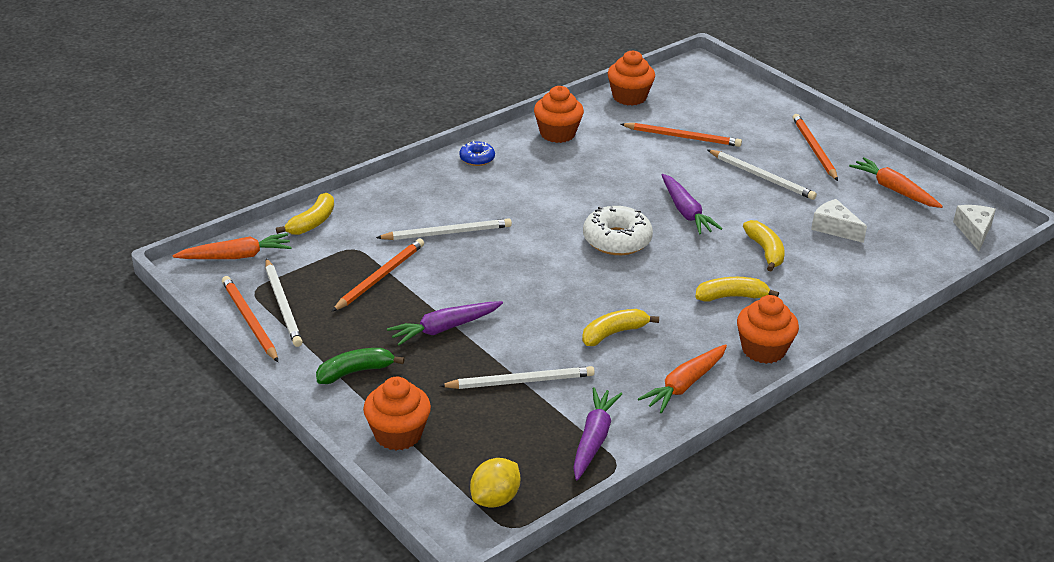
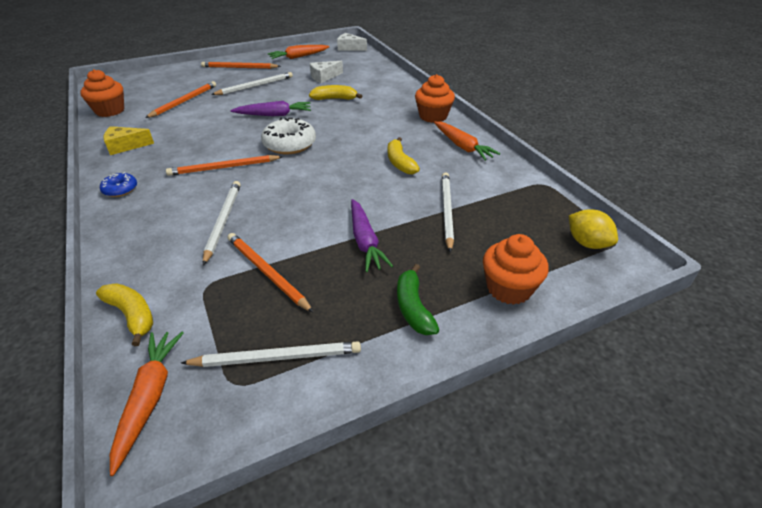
camera: 75 degrees left, 5 degrees up
(249, 320) = (293, 394): orange pencil -> orange pencil (224, 168)
(557, 134) = (125, 146): orange cupcake -> yellow cheese
(593, 439) = (517, 189): purple carrot -> none
(731, 296) = (376, 116): yellow banana -> none

